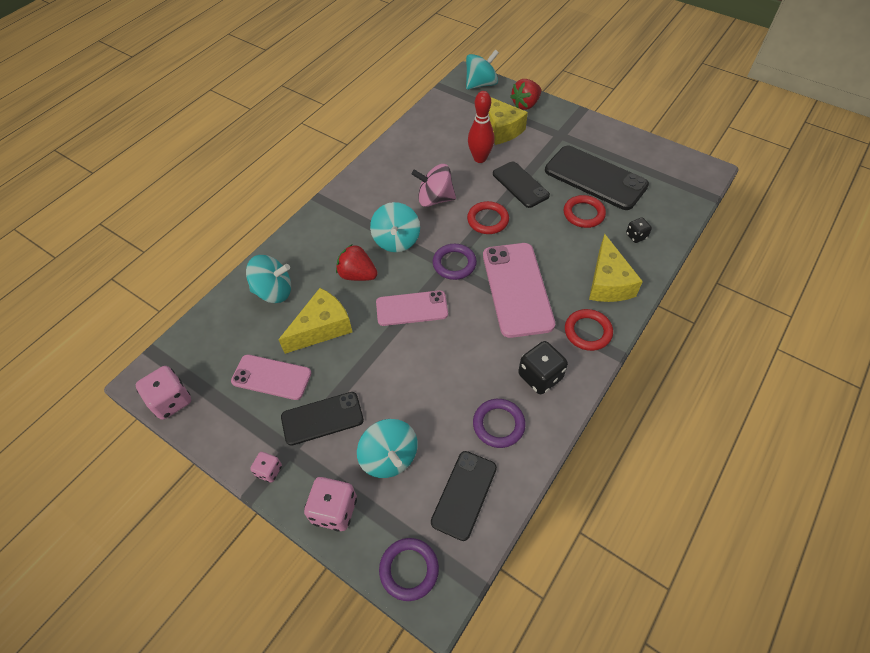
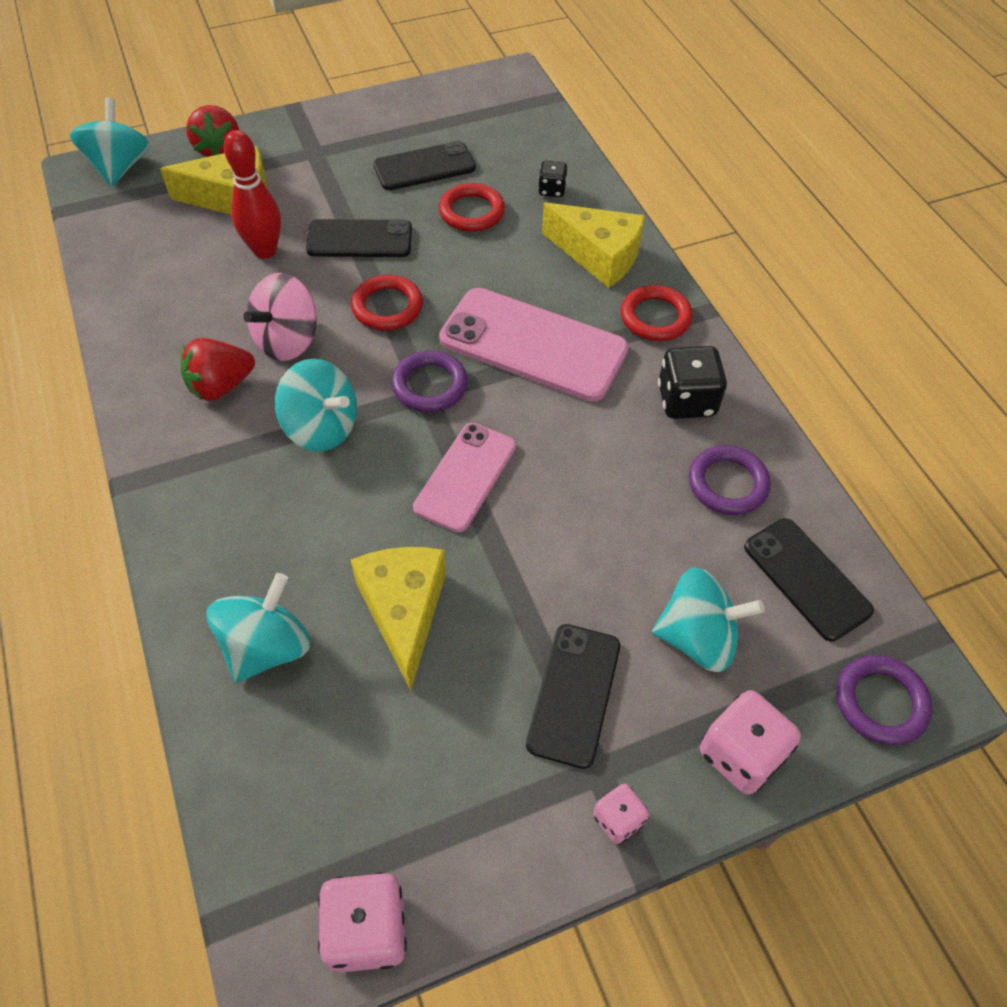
camera: 60 degrees left, 0 degrees up
(271, 377) = (443, 733): pink phone -> none
(357, 275) = (342, 511): red strawberry -> red strawberry (221, 386)
(595, 178) = (424, 167): black phone -> black phone, size x0.63

